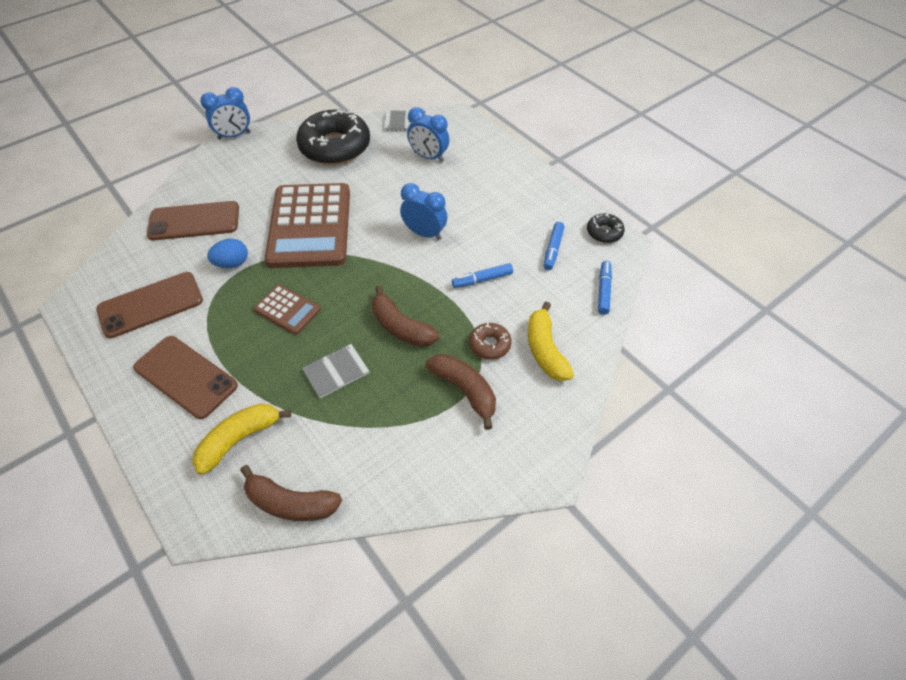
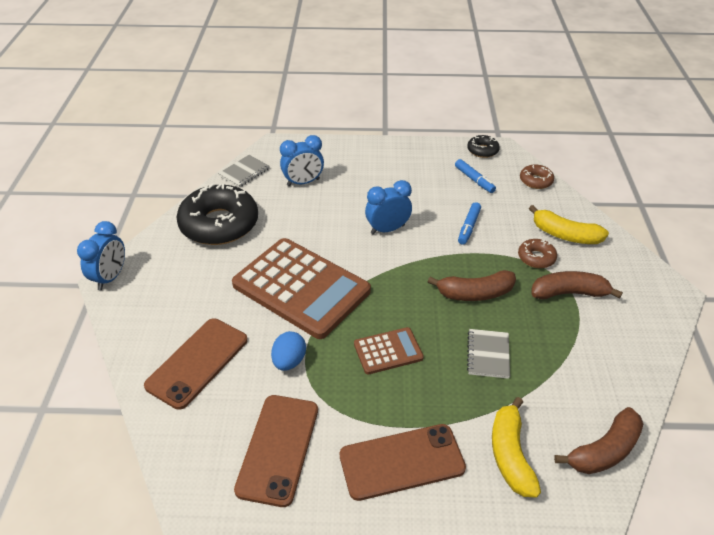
camera: 50 degrees left, 10 degrees down
(603, 291) = (536, 181): blue marker -> brown donut

